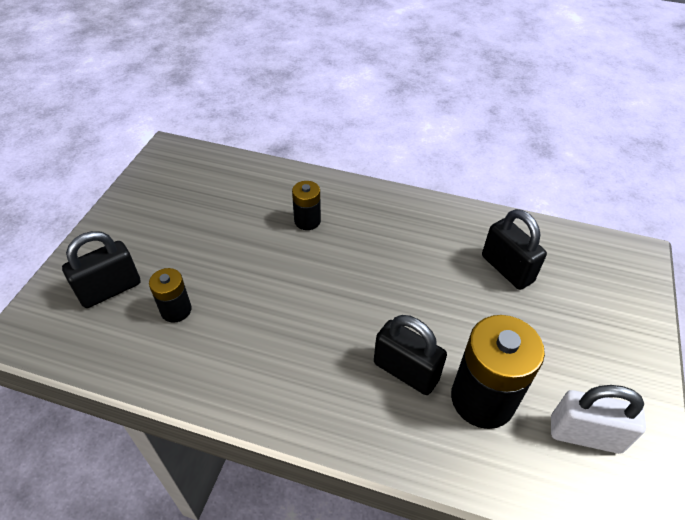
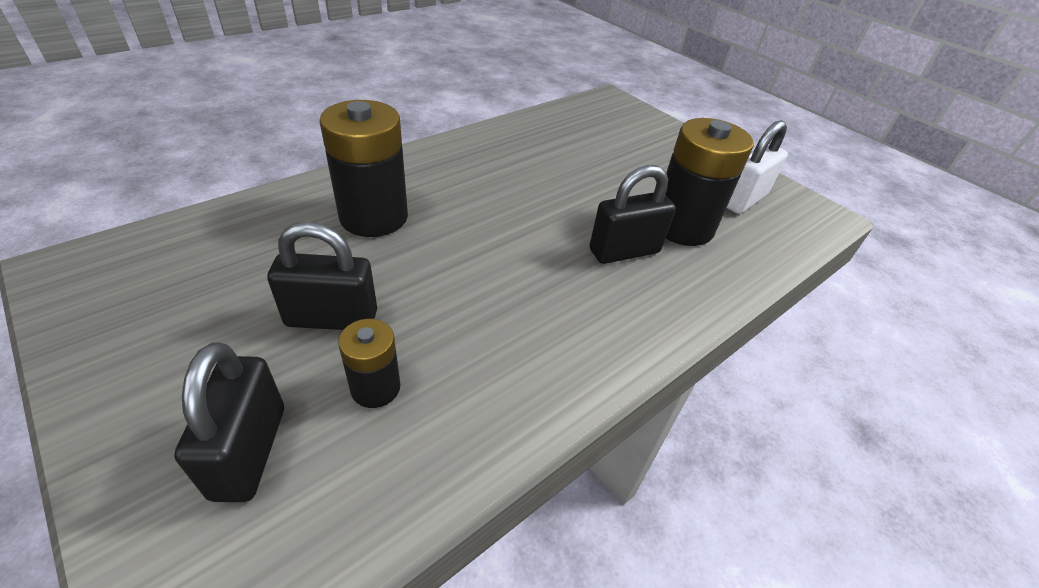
camera: 60 degrees left, 5 degrees down
(307, 221) = (374, 217): black battery -> black battery, size x1.89
(507, 269) = (567, 148): black padlock -> black padlock (332, 318)

